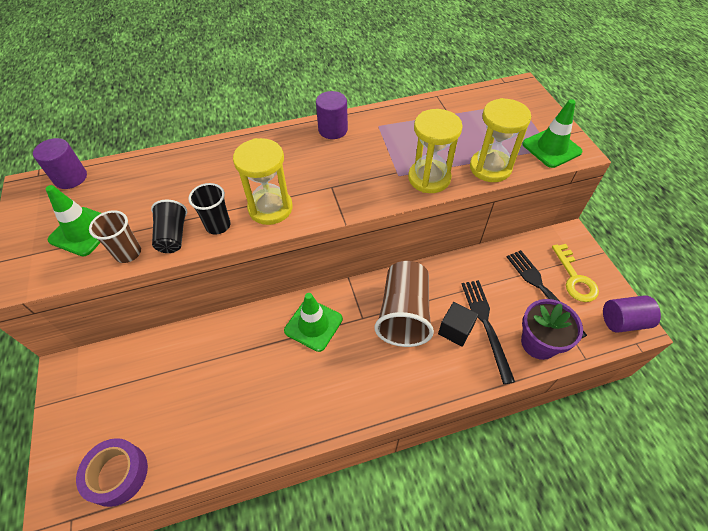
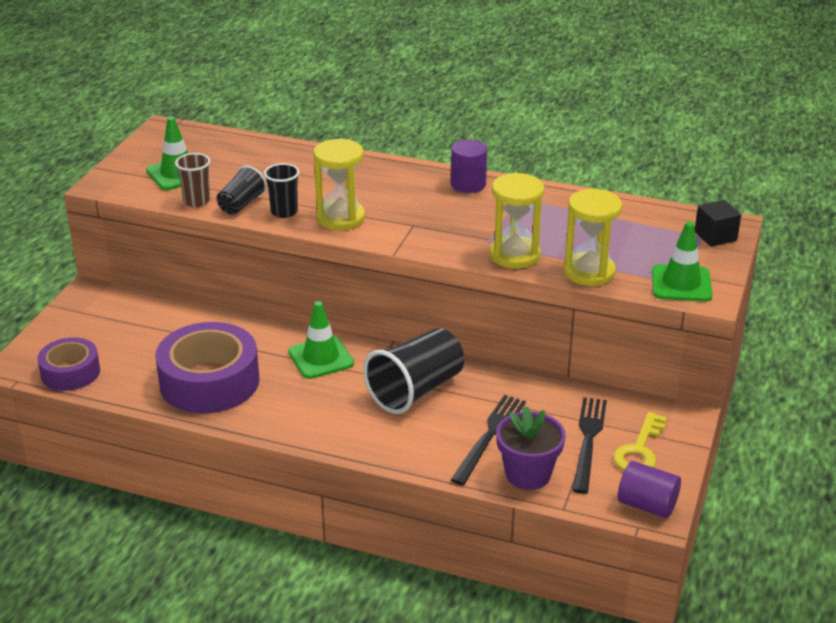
camera: 35 degrees right, 20 degrees down
(70, 178) = (201, 134): purple cylinder -> none
(249, 403) = (209, 382): none -> purple tape
(404, 314) = (416, 390): brown cup -> black cup
(455, 330) = (453, 425): black cube -> black cube (715, 236)

